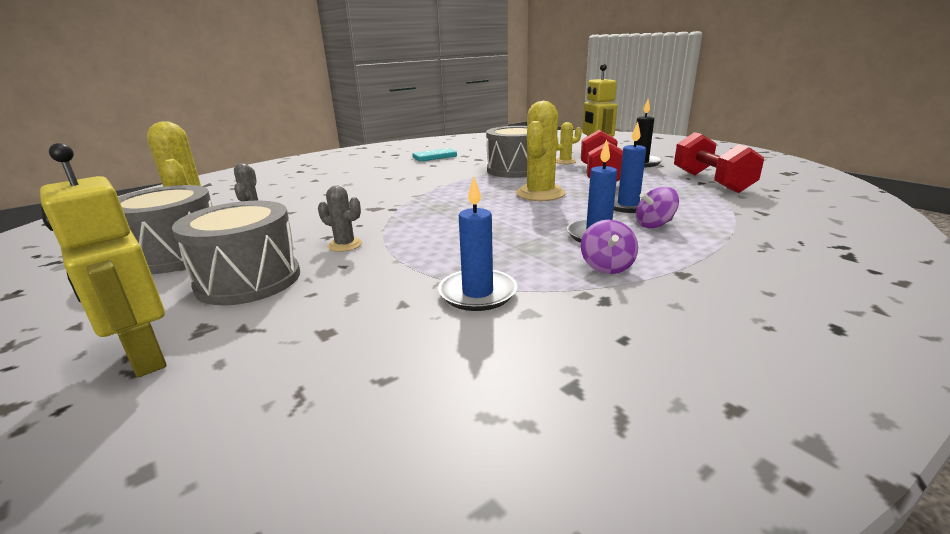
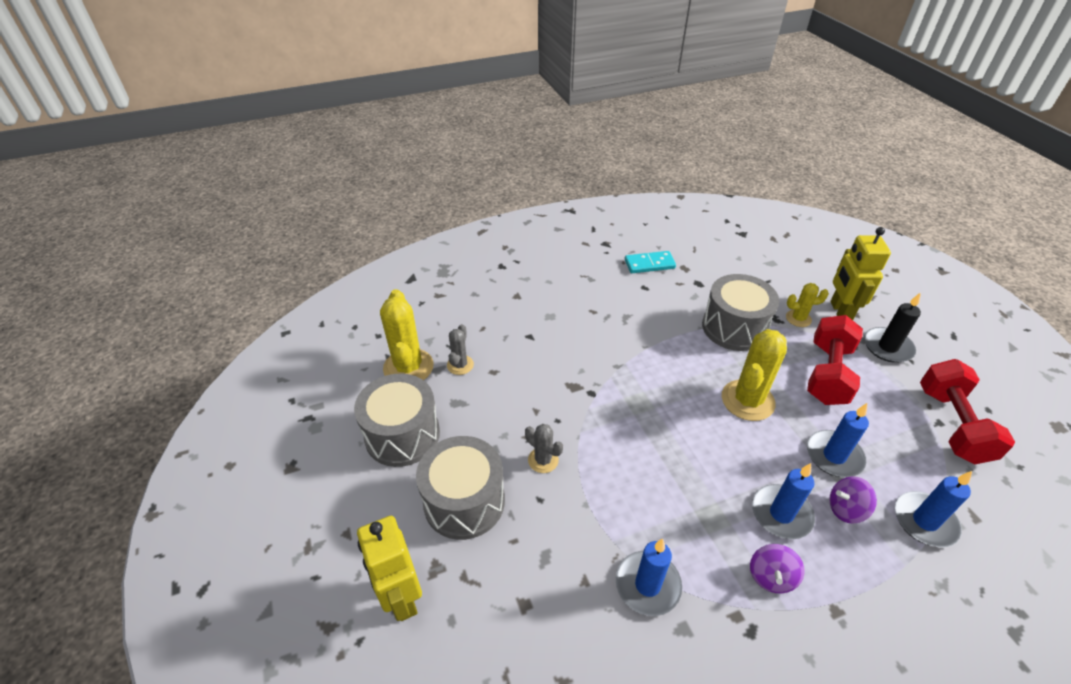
camera: 15 degrees right, 20 degrees up
(725, 220) = (924, 521): none -> blue candle

